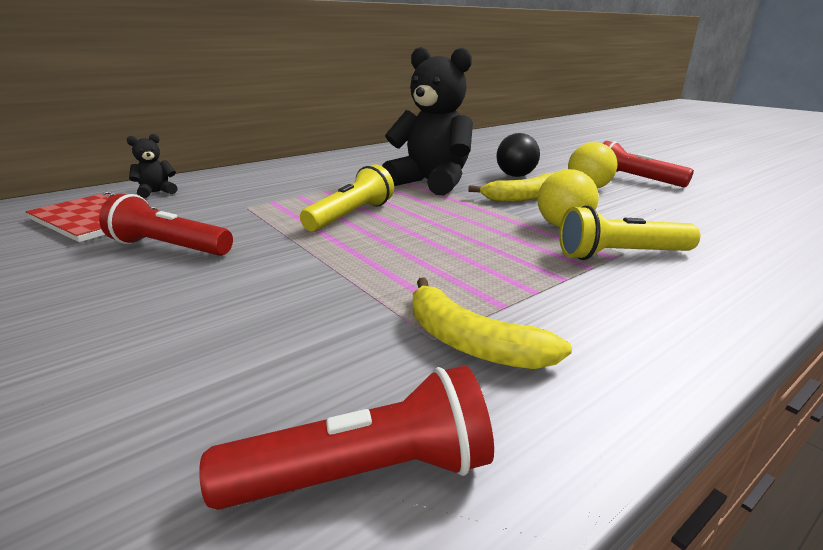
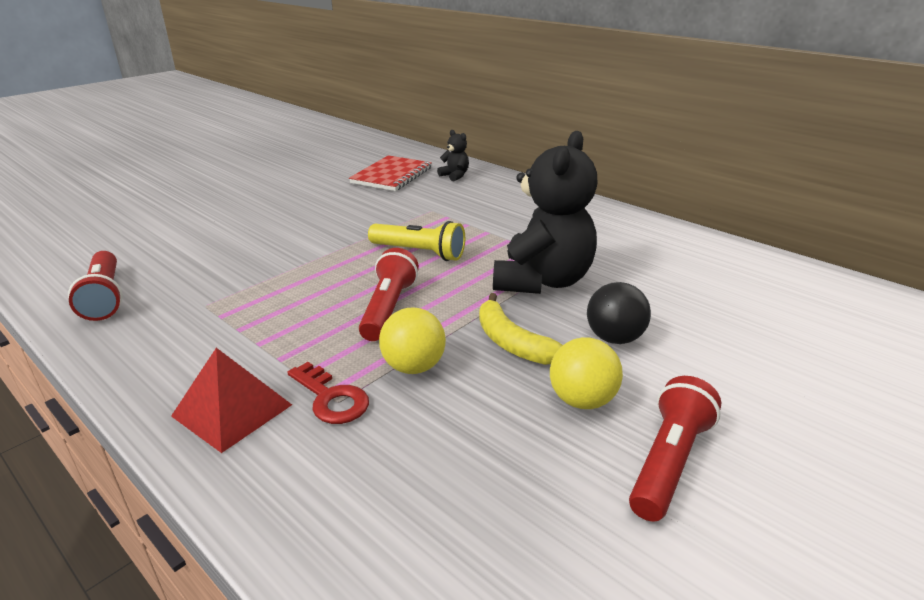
camera: 80 degrees right, 5 degrees up
(169, 248) = (344, 207): red flashlight -> red flashlight (388, 308)
(470, 342) = (195, 318): yellow banana -> none
(621, 255) = (331, 398): yellow flashlight -> red key
(664, 299) = (232, 410): none -> red pyramid

